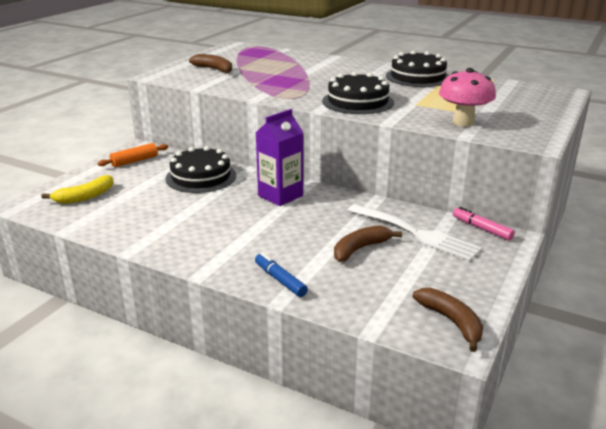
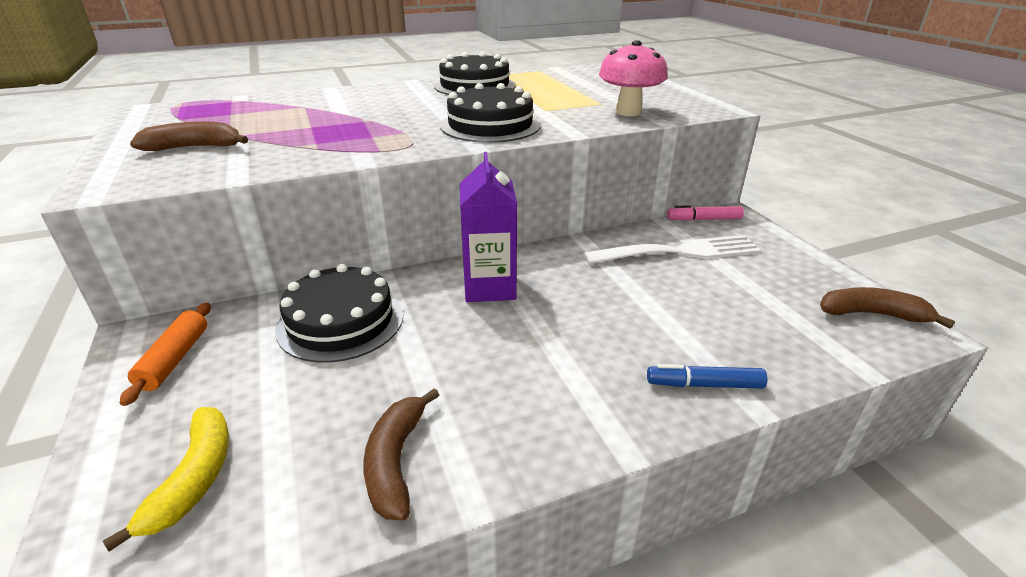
camera: 50 degrees left, 5 degrees up
(360, 249) = (680, 296): brown banana -> brown banana (396, 461)

